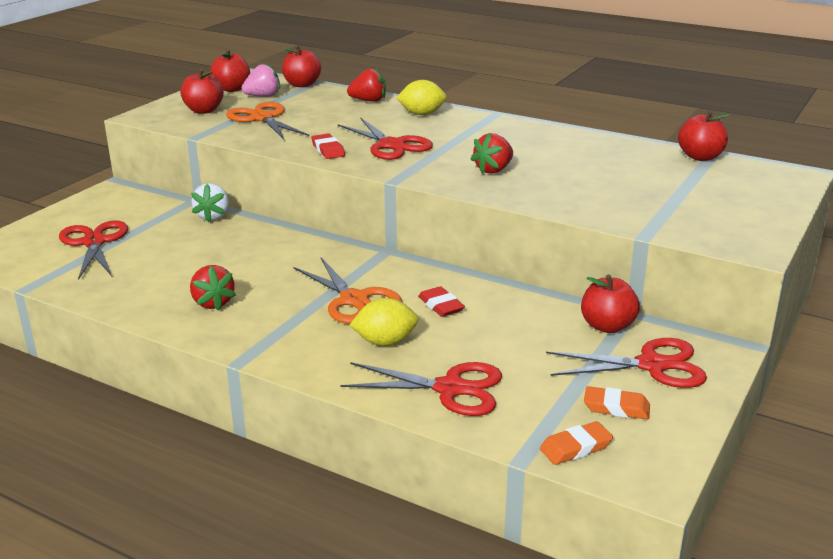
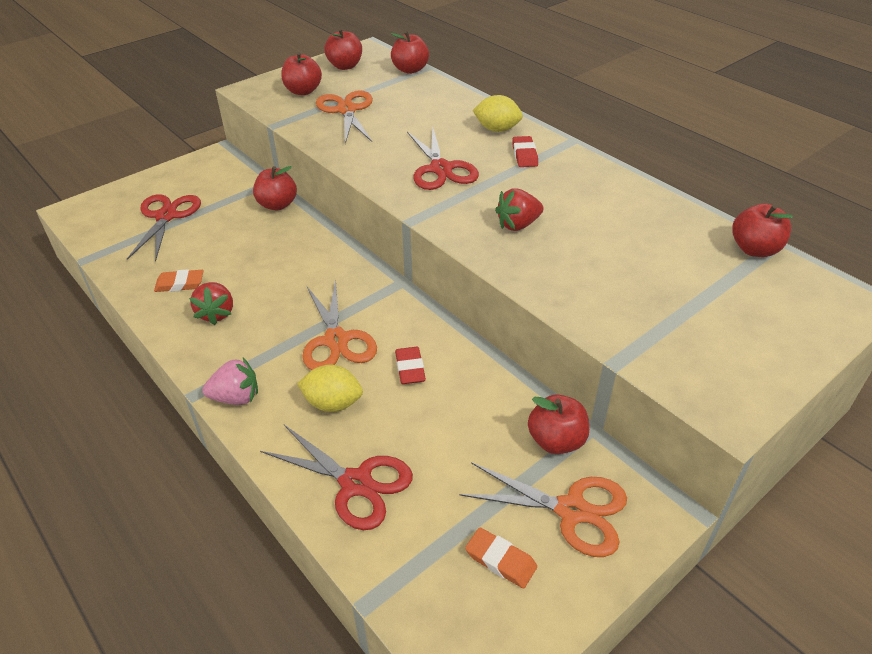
camera: 20 degrees right, 15 degrees up
(213, 216) = (277, 205): white strawberry -> red apple
(263, 96) = (366, 80): pink strawberry -> pink strawberry (236, 397)
(328, 150) = (378, 164): red eraser -> red eraser (524, 155)
(368, 101) = (458, 102): red strawberry -> none
(575, 448) = (428, 604): orange eraser -> orange eraser (180, 284)
(652, 365) = (572, 510): red scissors -> orange scissors

